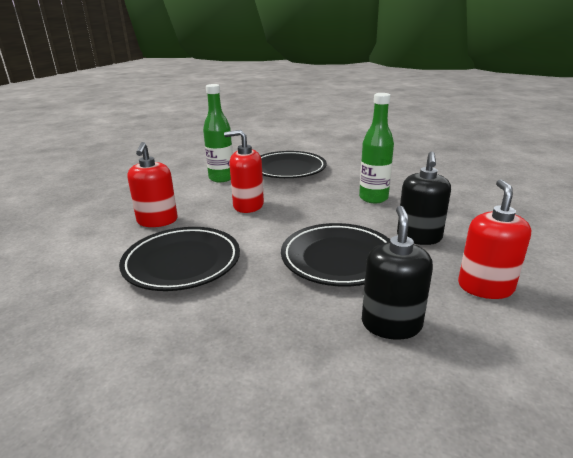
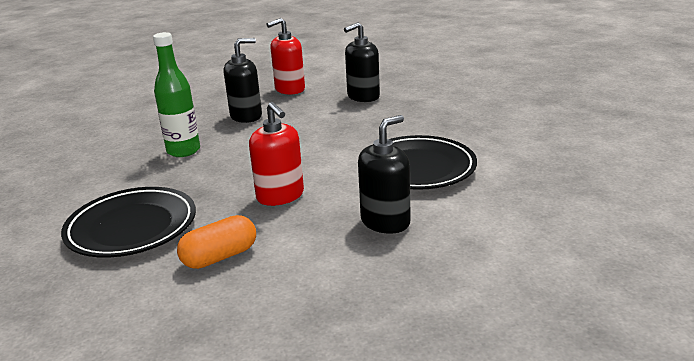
camera: 130 degrees left, 0 degrees up
(157, 221) = (385, 222): red soap dispenser -> black soap dispenser
(221, 178) = (220, 257): green bottle -> orange capsule
(339, 259) = (319, 126): black plate -> none

